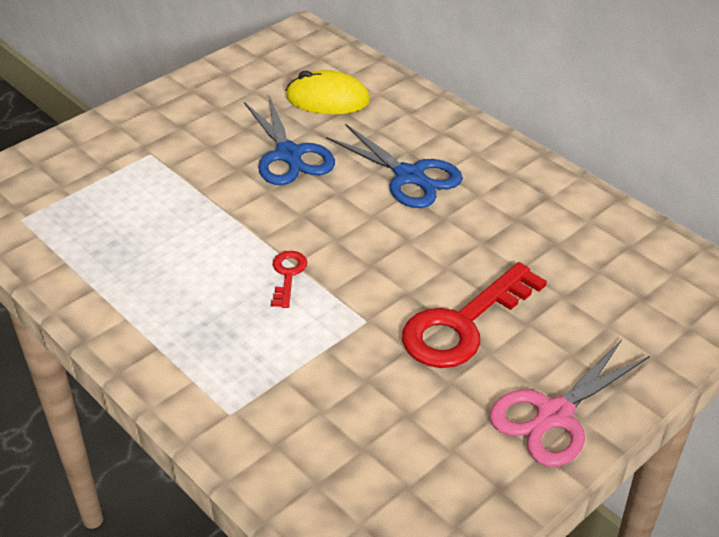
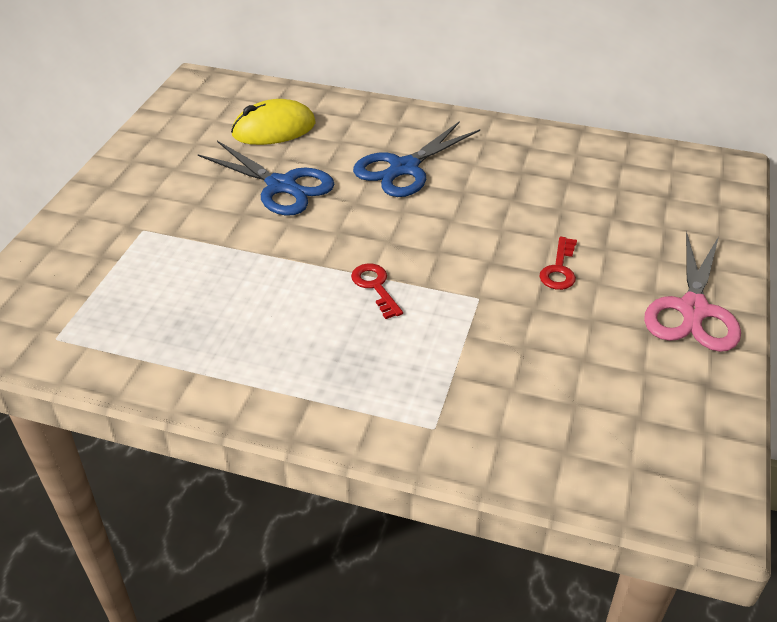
camera: 30 degrees left, 0 degrees up
(409, 176) = (404, 168): blue scissors -> blue scissors turned 120 degrees clockwise
(463, 325) = (559, 269): red key -> red key, size x0.48

